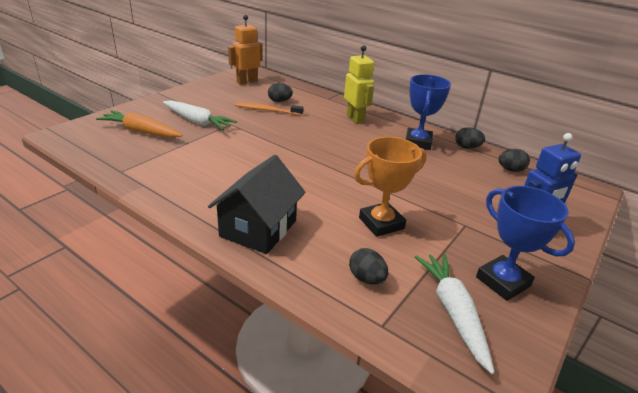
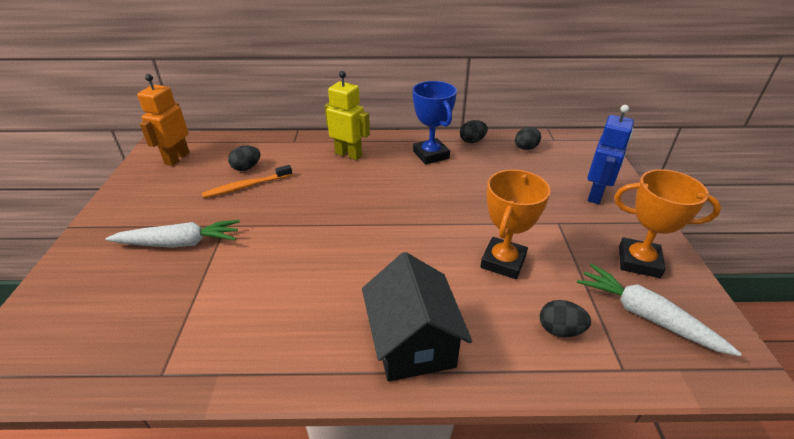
camera: 35 degrees left, 5 degrees up
(141, 132) = (117, 298): orange carrot -> none
(503, 281) = (638, 262): blue trophy -> orange trophy

